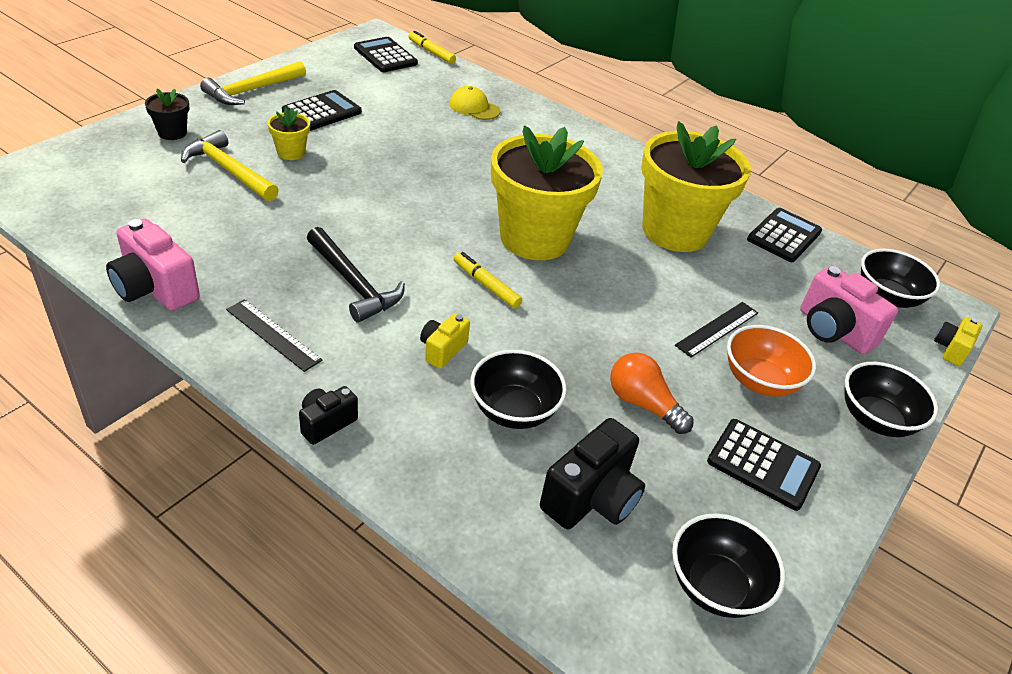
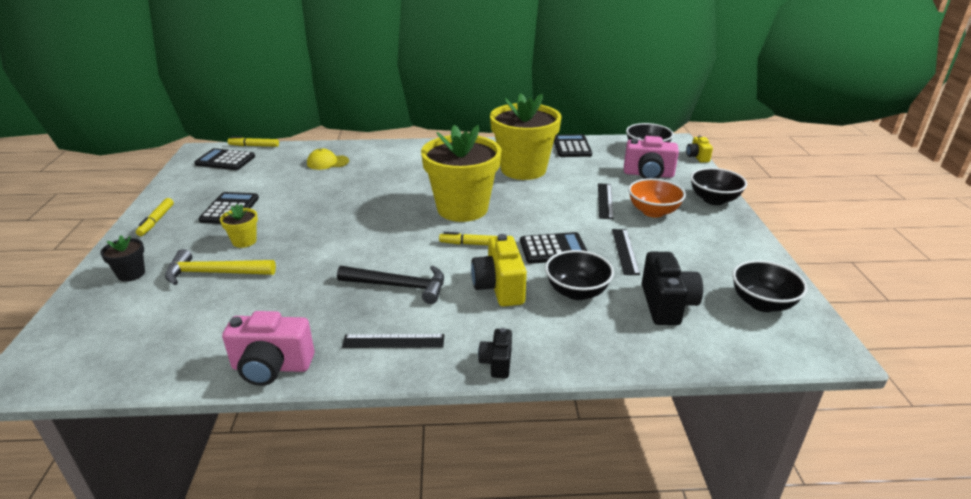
camera: 35 degrees left, 10 degrees down
(252, 90) = (156, 221): yellow hammer -> yellow marker
(442, 350) = (499, 287): yellow camera -> yellow camera, size x1.75
(643, 404) = (625, 251): orange light bulb -> black ruler
(763, 464) = (705, 244): black calculator -> black calculator (553, 249)

